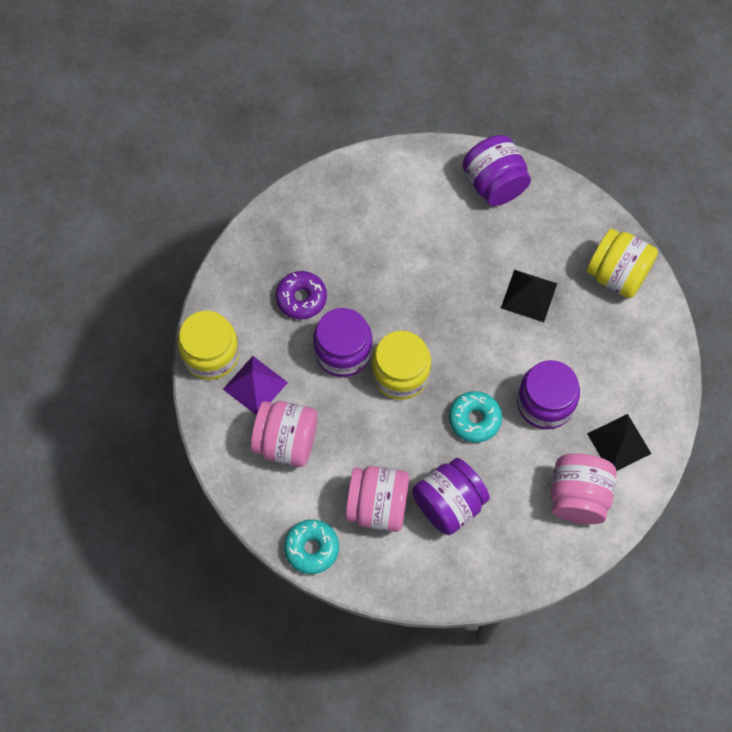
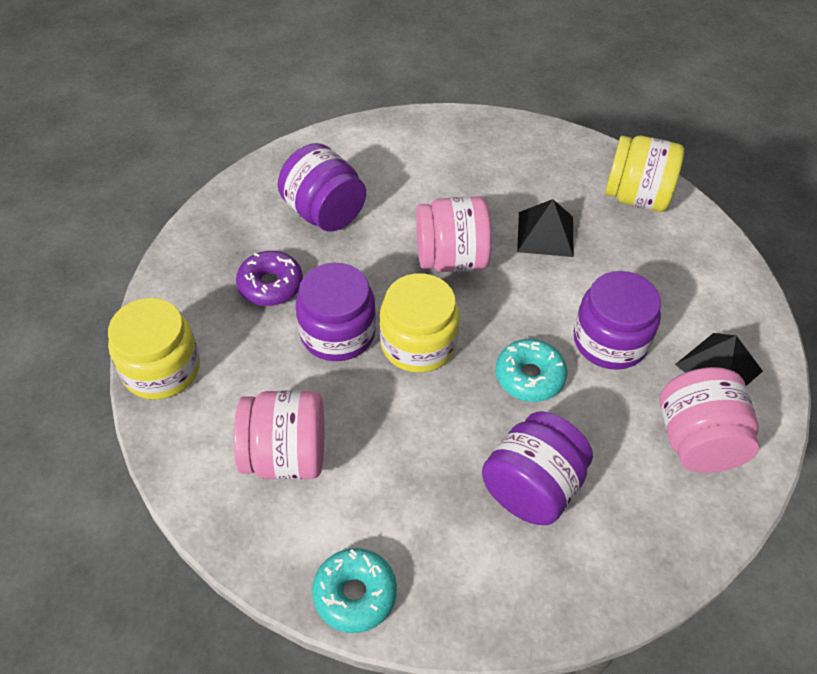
camera: 15 degrees left, 15 degrees down
(255, 385) = (229, 394): purple pyramid -> none
(377, 506) = (435, 512): pink jar -> pink jar (451, 259)
(494, 184) = (467, 139): purple jar -> purple jar (324, 213)

